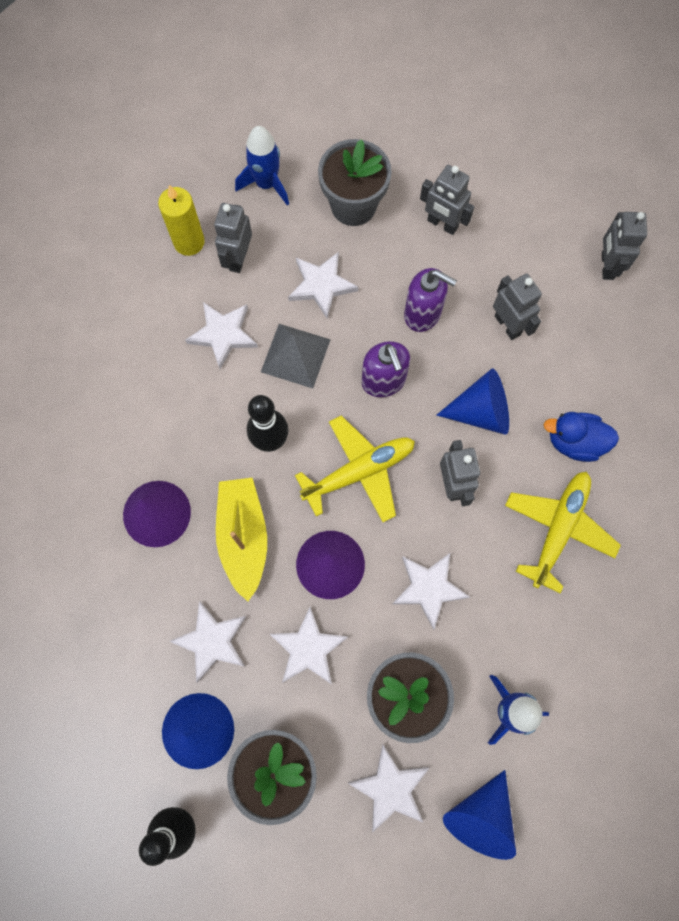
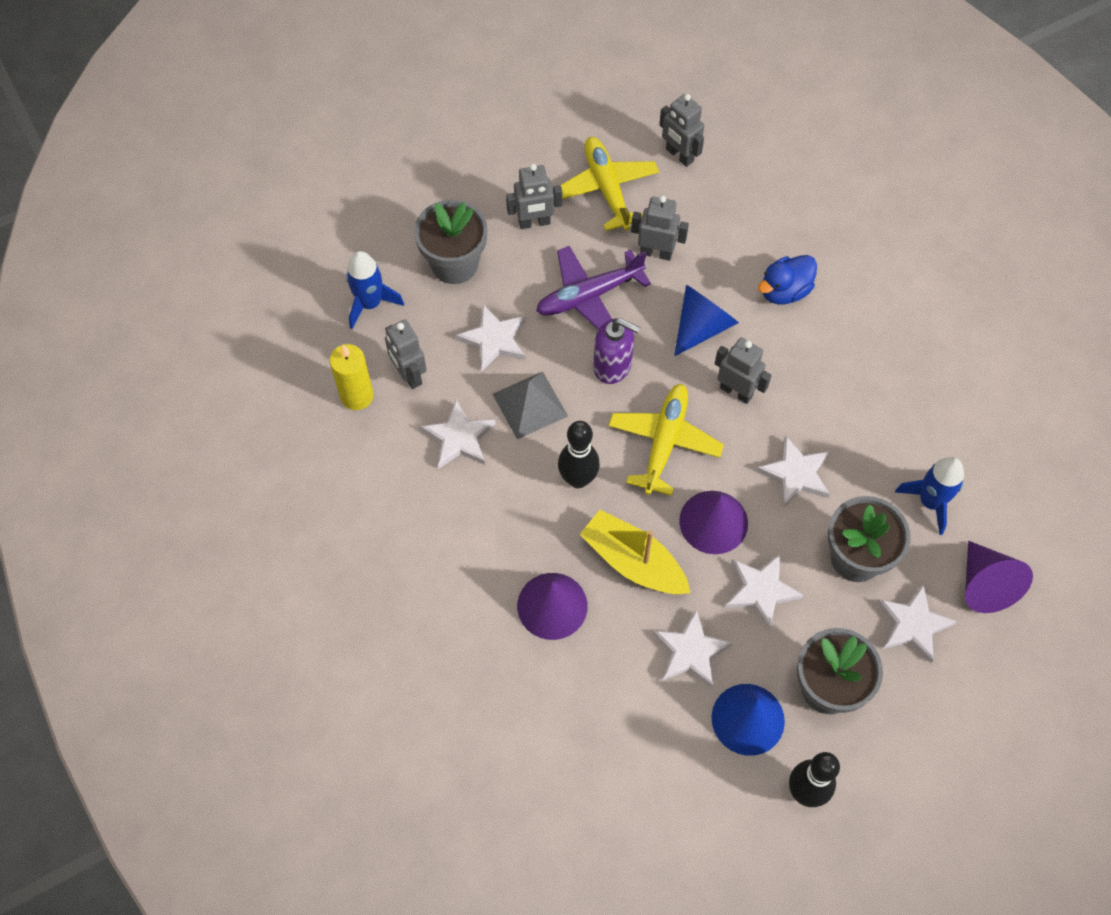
camera: 45 degrees left, 10 degrees down
(423, 313) = (589, 296): purple soap dispenser -> purple plane
(479, 816) = (985, 585): blue cone -> purple cone
(558, 529) = (835, 357): yellow plane -> yellow plane (606, 189)

